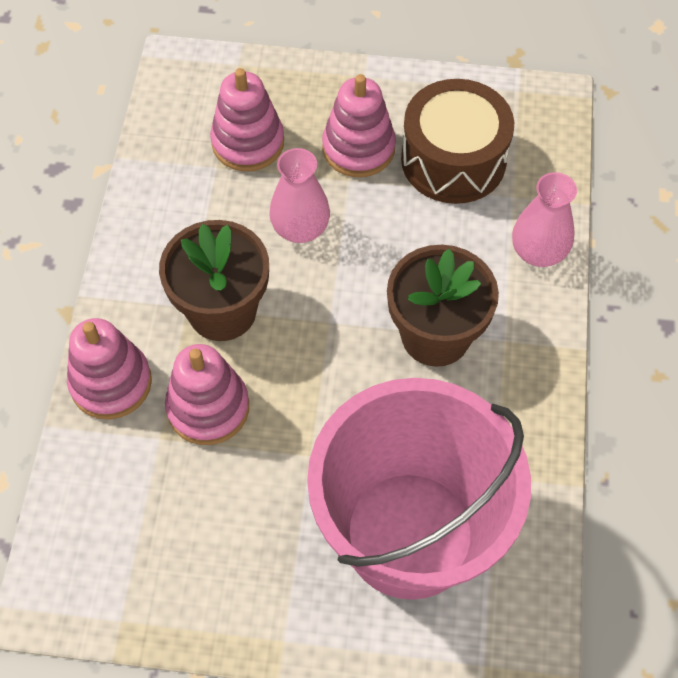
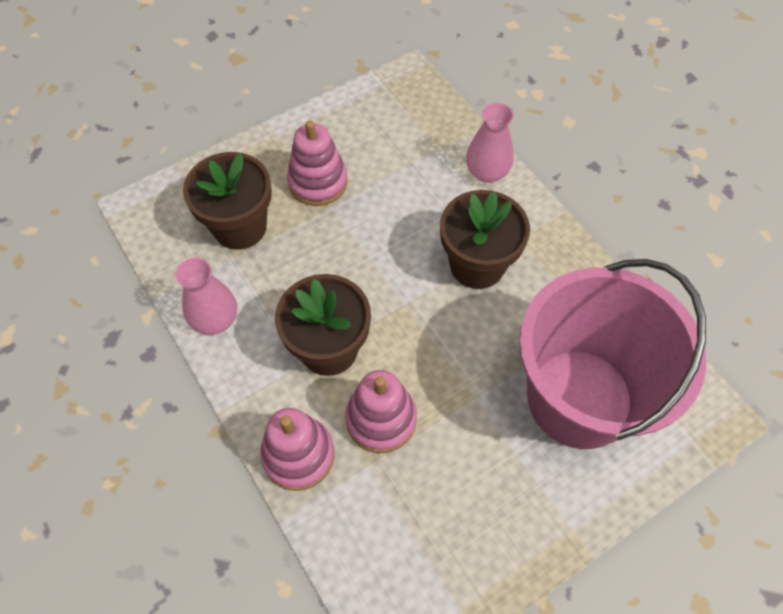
camera: 40 degrees left, 0 degrees up
(248, 142) = (240, 227): pink stacking toy -> brown flower pot
(300, 228) = (329, 258): pink vase -> pink vase (215, 320)
(453, 160) = (384, 151): brown drum -> none

